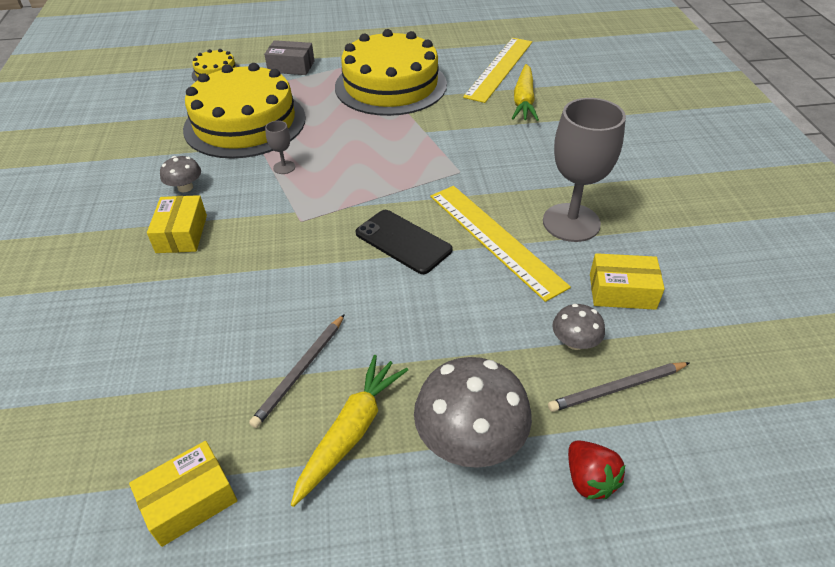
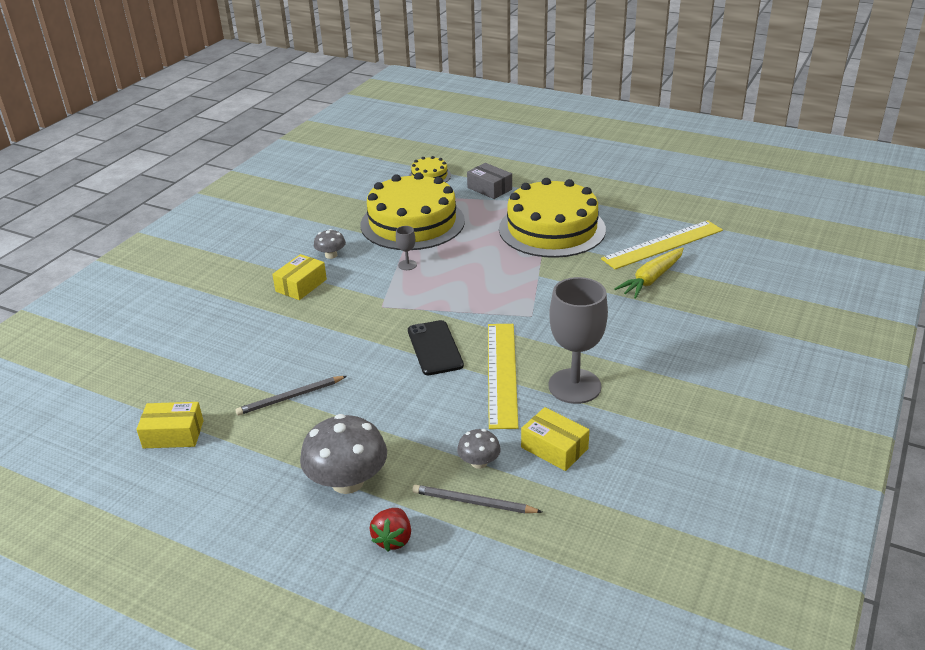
camera: 35 degrees right, 10 degrees down
(351, 432) = (285, 443): yellow carrot -> none

